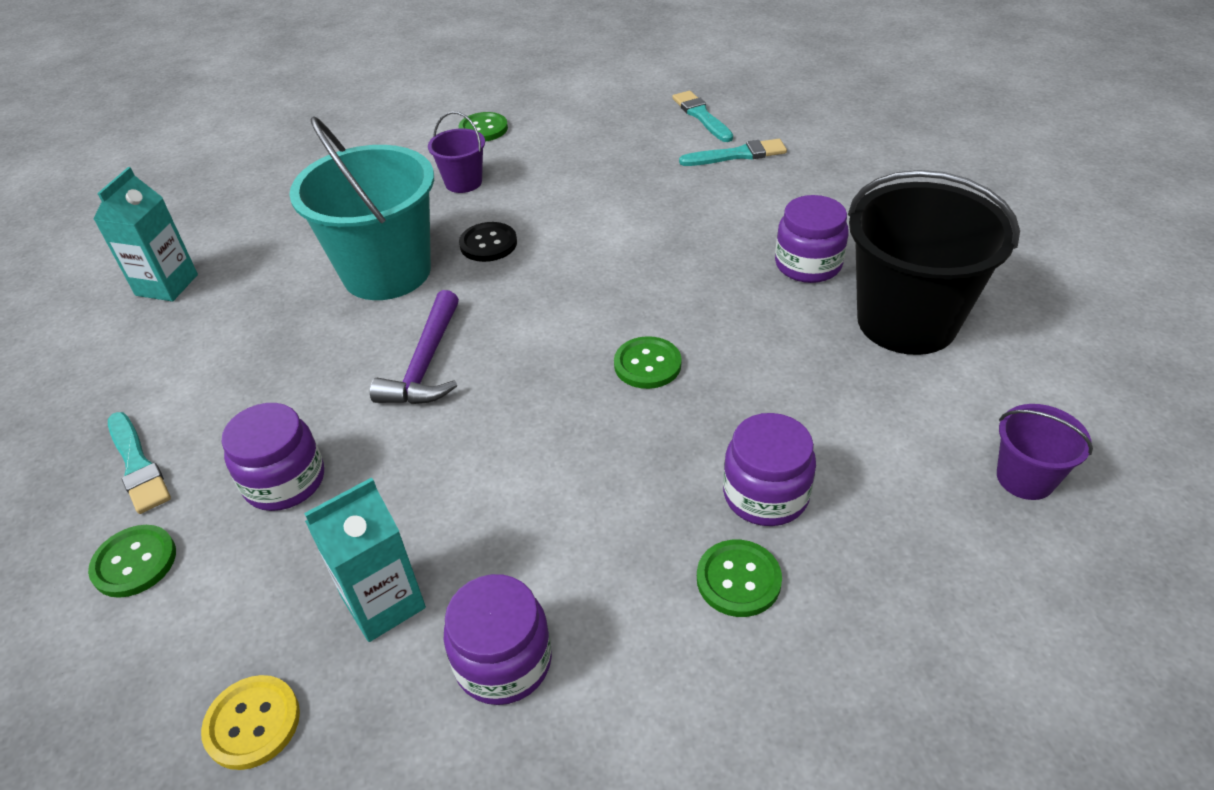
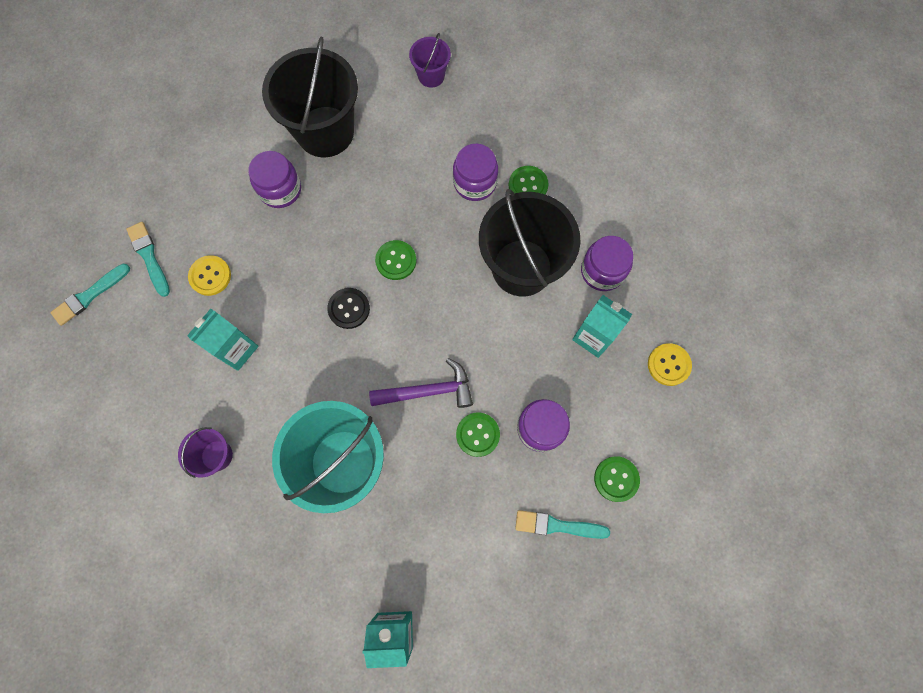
camera: 110 degrees left, 30 degrees up
(138, 465) = (557, 525): turquoise brush -> turquoise brush turned 120 degrees counterclockwise
(483, 129) = (128, 474): green button -> green button (477, 434)
(488, 244) = (296, 402): black button -> black button (349, 308)
(568, 525) = (522, 267): none -> black bucket
(583, 206) = (236, 349): none -> turquoise carton
(692, 195) = (210, 276): none -> yellow button

